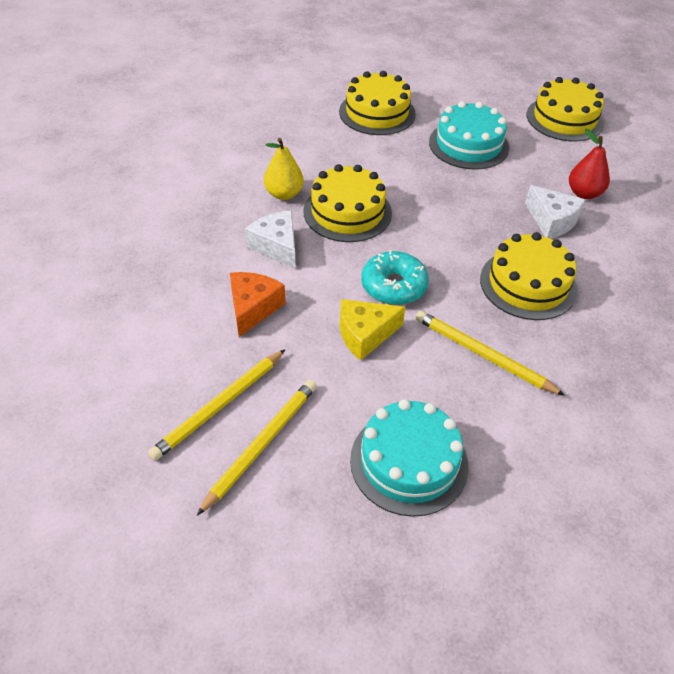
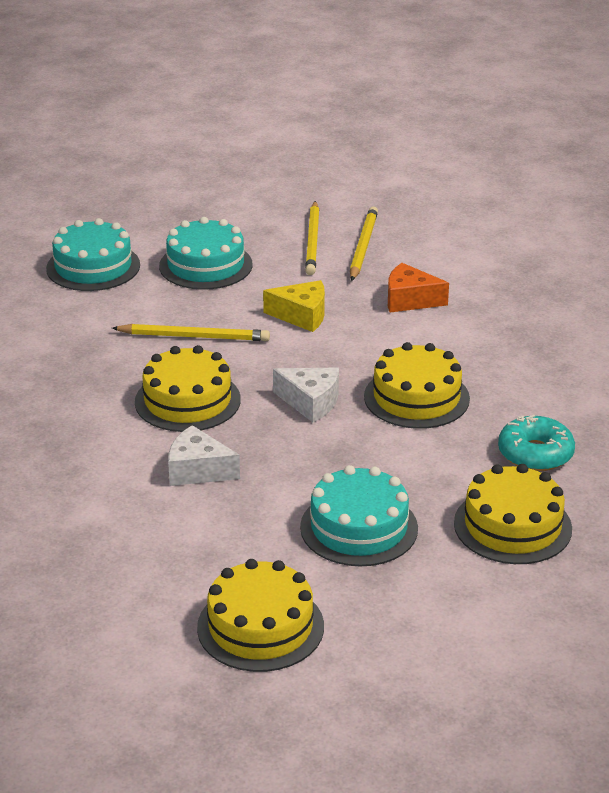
camera: 150 degrees right, 15 degrees down
(253, 308) = (409, 300): orange cheese -> orange cheese turned 120 degrees clockwise
(276, 246) = (446, 345): white cheese -> white cheese (311, 402)
(284, 194) = (497, 390): yellow pear -> none
(365, 334) = (302, 316): yellow cheese -> yellow cheese turned 60 degrees clockwise
(393, 286) = (310, 355): turquoise donut -> turquoise donut (535, 454)
(544, 530) = (93, 267): none -> turquoise cake
(584, 193) = (177, 518): red pear -> none

